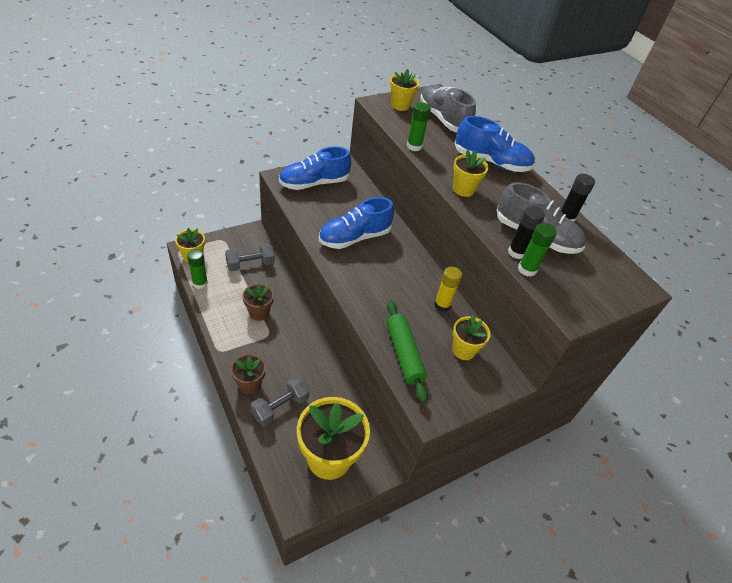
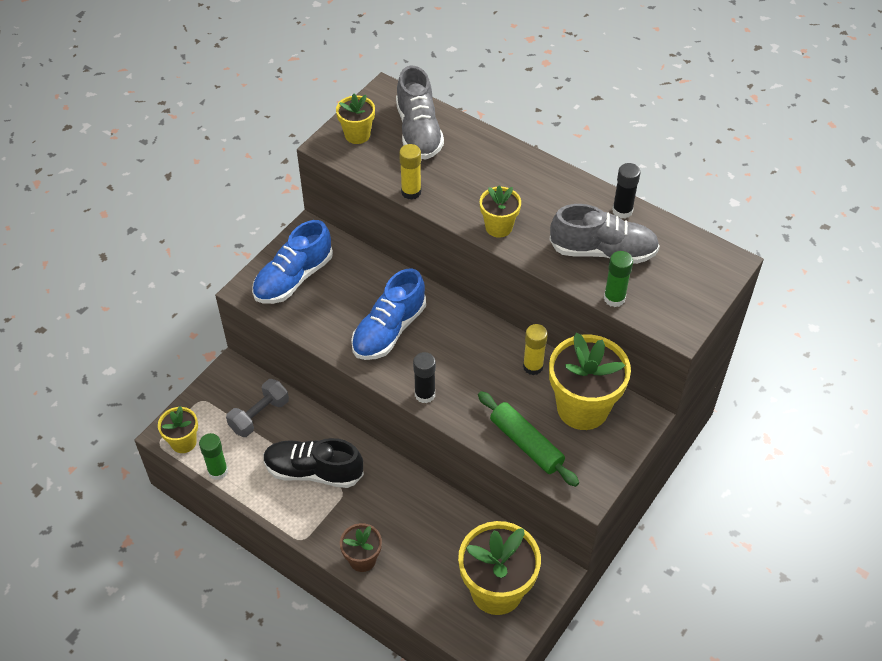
camera: 20 degrees left, 5 degrees up
(259, 313) = (313, 471): brown flower pot -> black shoe
(280, 407) = (412, 566): grey dumbbell -> none
(414, 146) = (411, 192): green glue stick -> yellow glue stick
(443, 119) = (418, 131): grey shoe -> grey shoe turned 135 degrees counterclockwise
(463, 350) = (582, 408): yellow flower pot -> yellow flower pot, size x1.88
(491, 162) = (507, 171): blue shoe -> none
(517, 252) = (594, 282): black glue stick -> black glue stick (425, 394)

